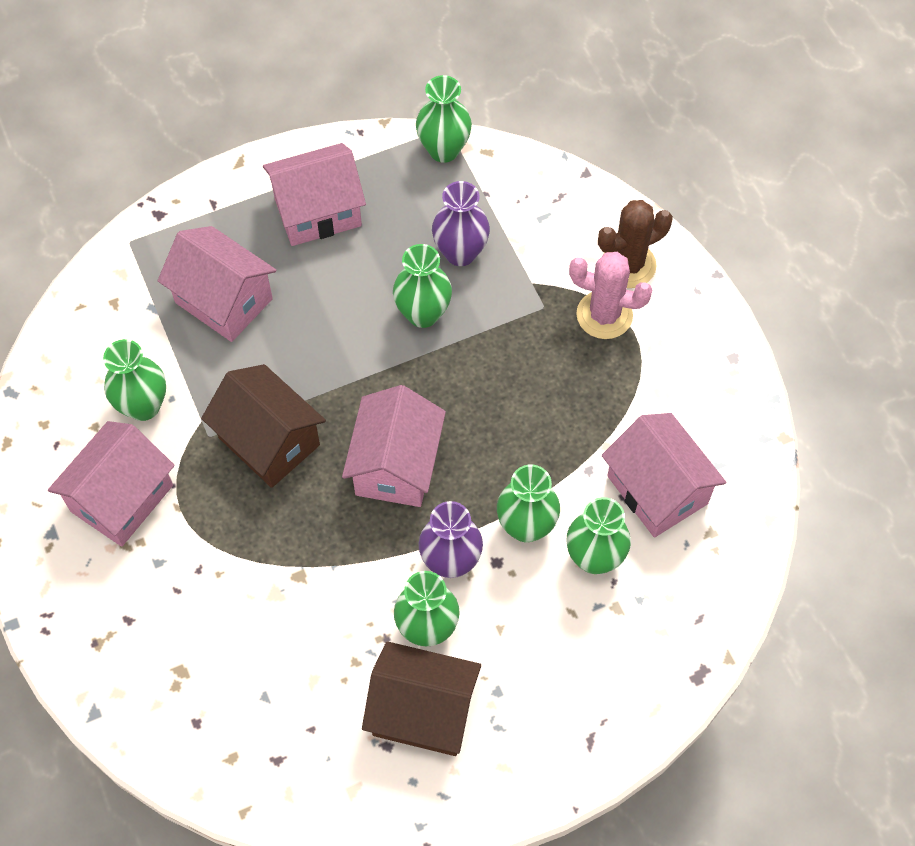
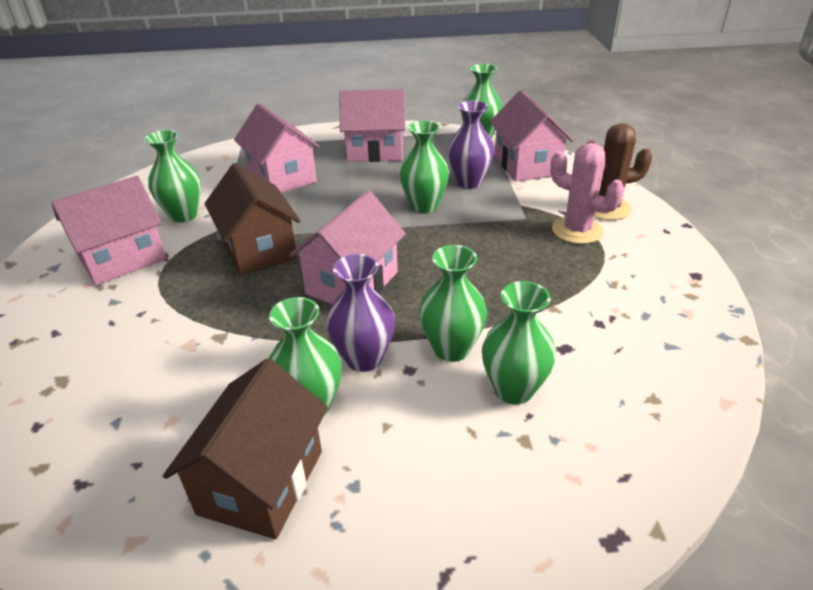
camera: 20 degrees right, 25 degrees down
(423, 711) = (261, 482): brown house -> brown house turned 75 degrees clockwise
(657, 490) = (598, 350): pink house -> pink house (526, 165)

